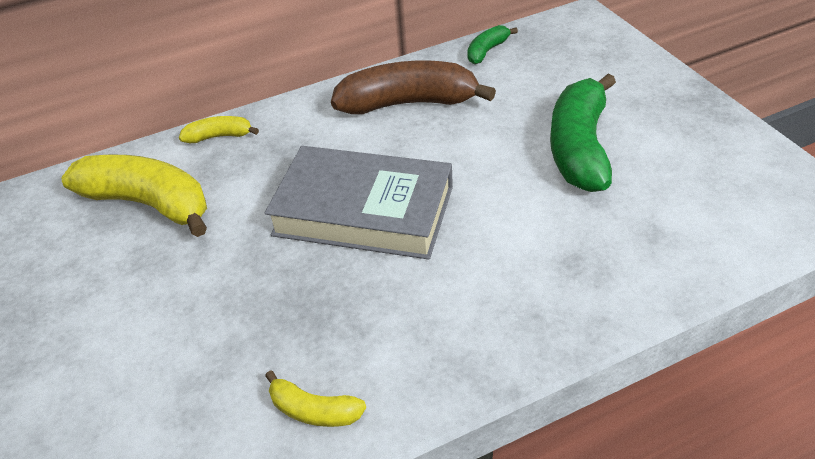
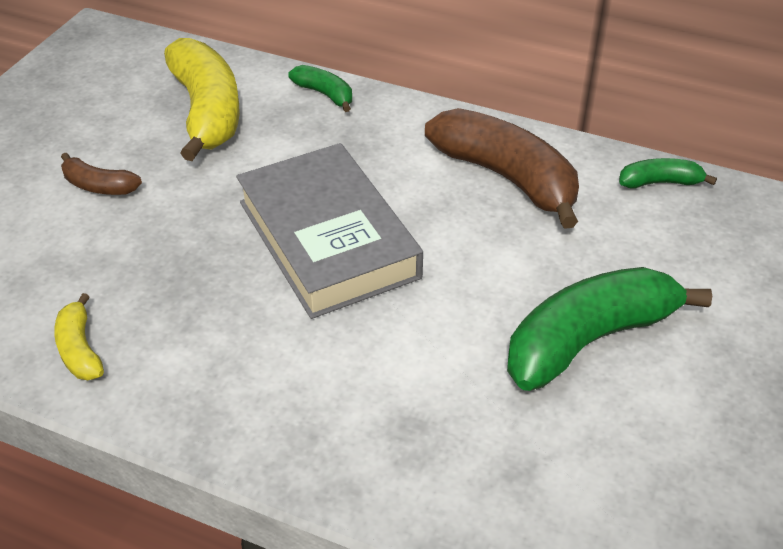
camera: 45 degrees right, 0 degrees up
(144, 308) = (99, 186): none -> brown banana
(219, 136) = (325, 94): yellow banana -> green banana

